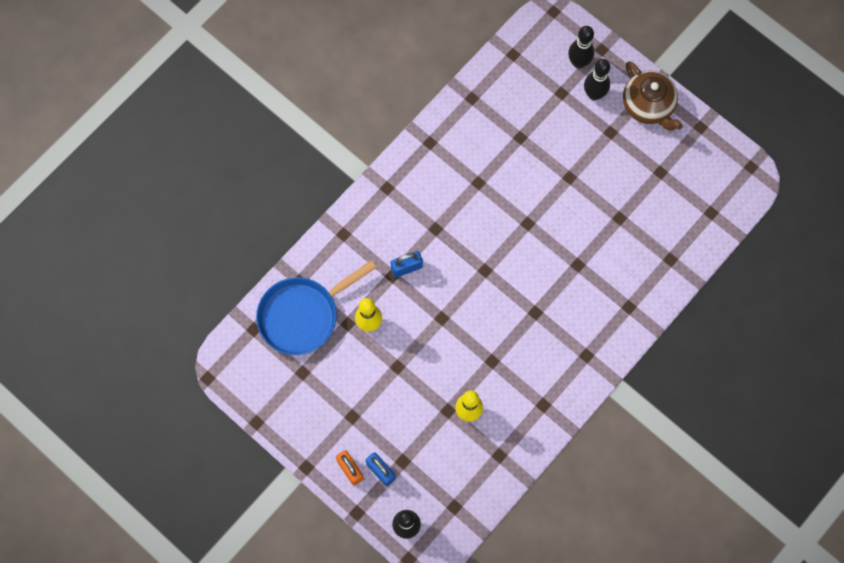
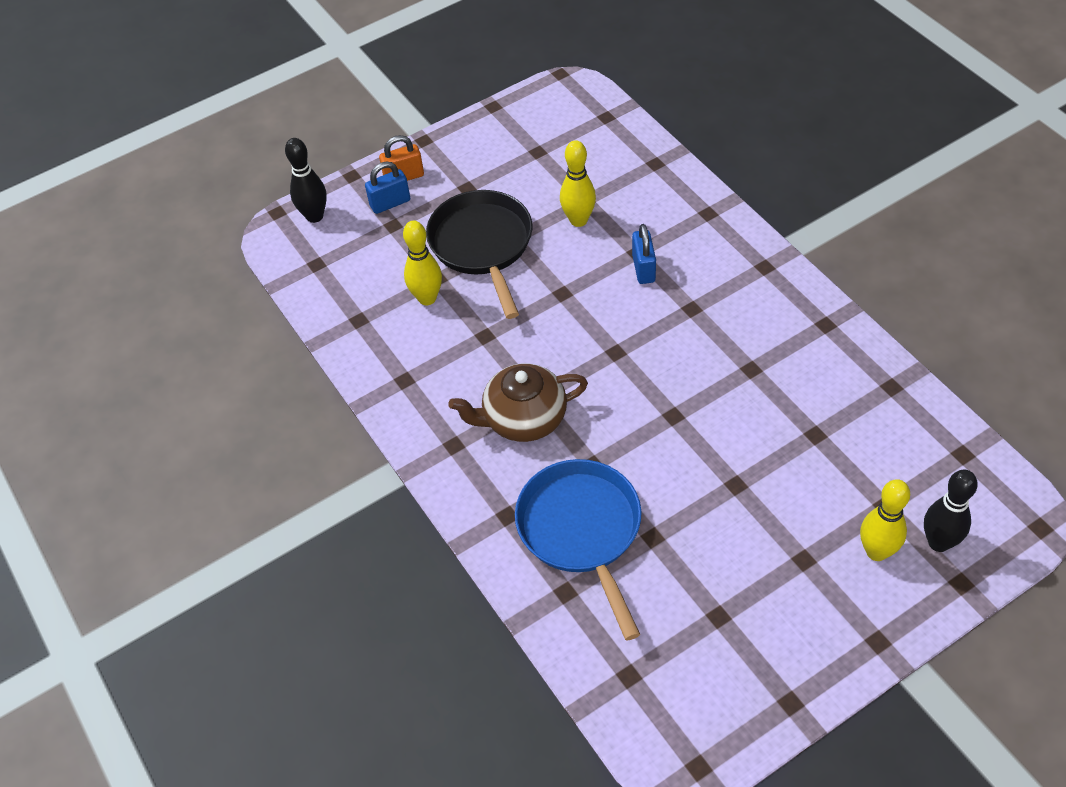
camera: 110 degrees right, 20 degrees down
(303, 315) = (610, 161): blue pan -> blue pan (582, 531)
(409, 386) = (483, 246): none -> black pan
(594, 94) = (876, 551): black bowling pin -> yellow bowling pin
(648, 106) = (844, 629): brown teapot -> brown teapot (523, 419)

